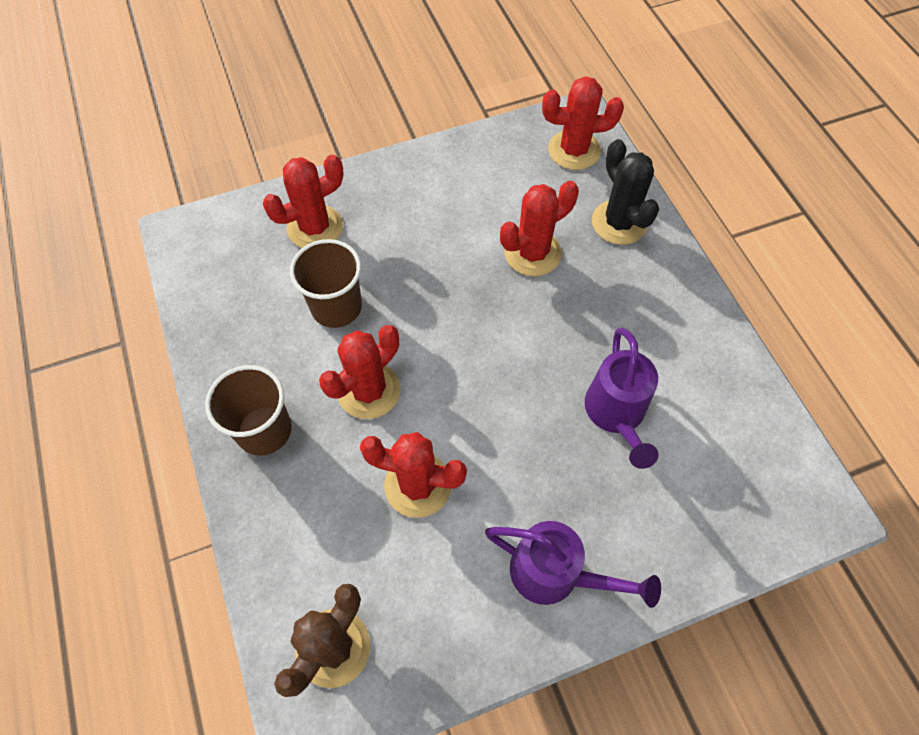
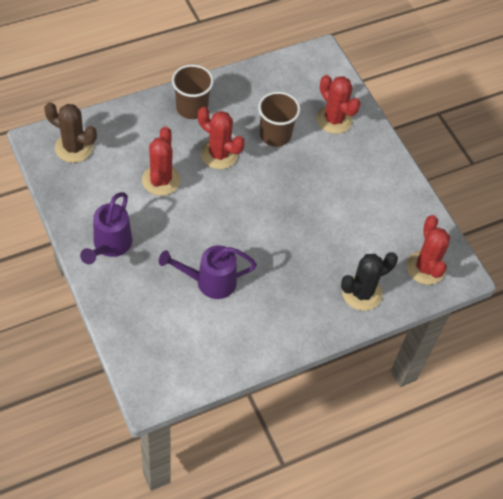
camera: 80 degrees right, 5 degrees down
(532, 253) = (328, 239): red cactus -> none

